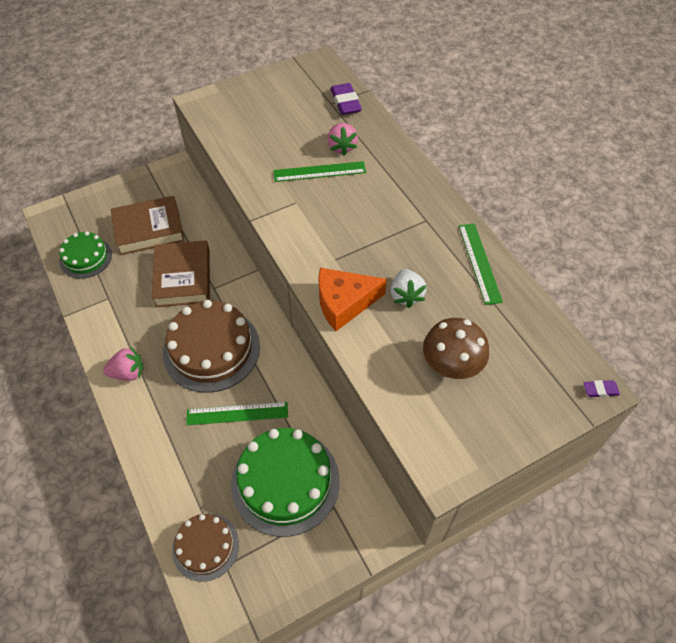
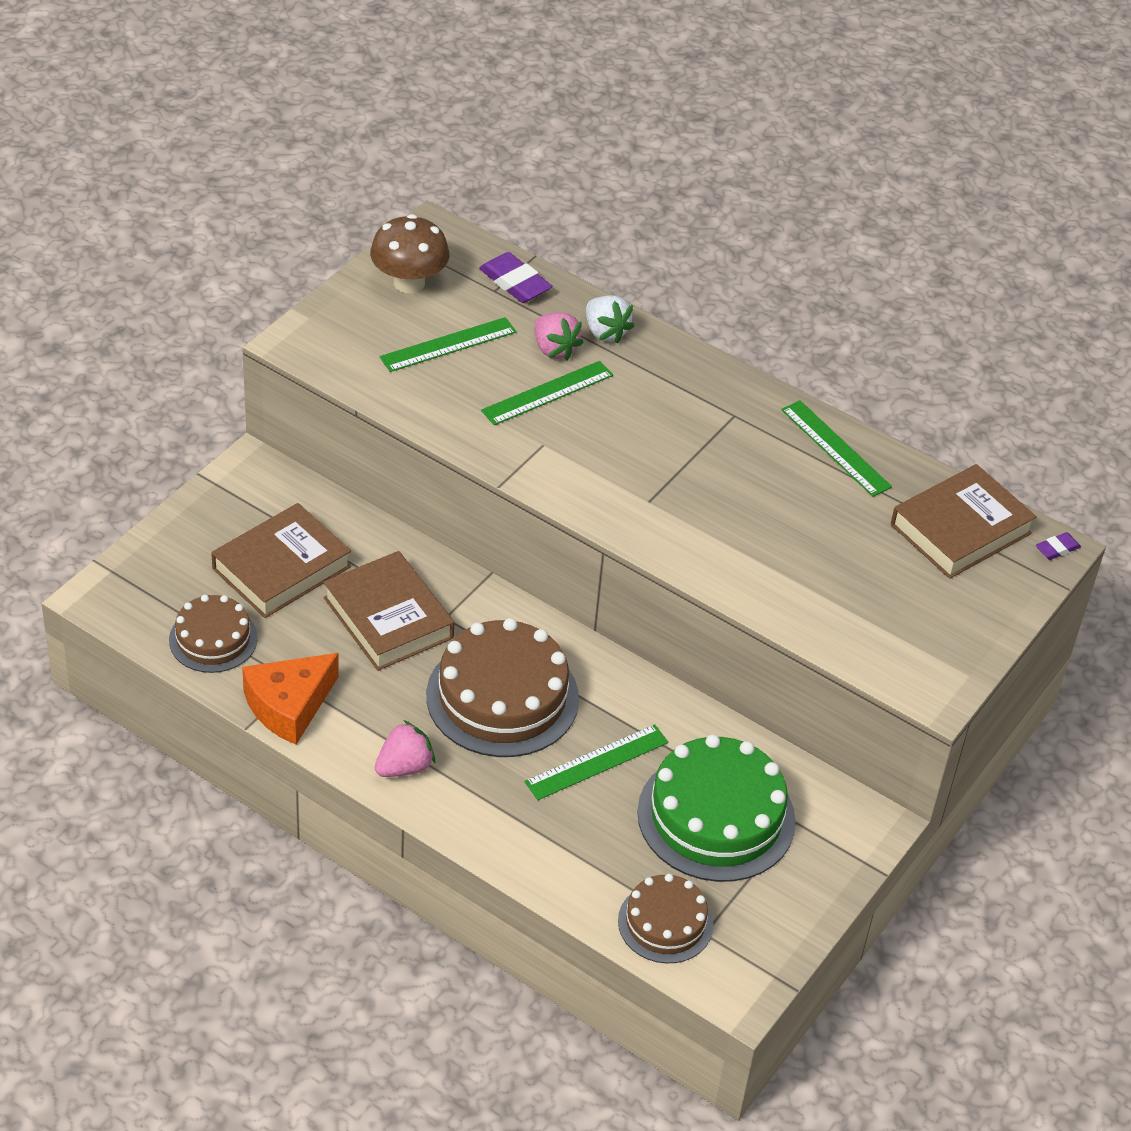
camera: 30 degrees left, 10 degrees down
(86, 258) = (213, 639): green cake -> brown cake
(282, 127) = (448, 344): none -> green ruler
(344, 303) = (697, 550): orange cheese -> orange cheese (289, 705)
(406, 295) = (769, 516): white strawberry -> white strawberry (605, 332)
(451, 365) = (874, 579): brown mushroom -> brown mushroom (409, 283)
(535, 349) = (960, 529): none -> brown book

